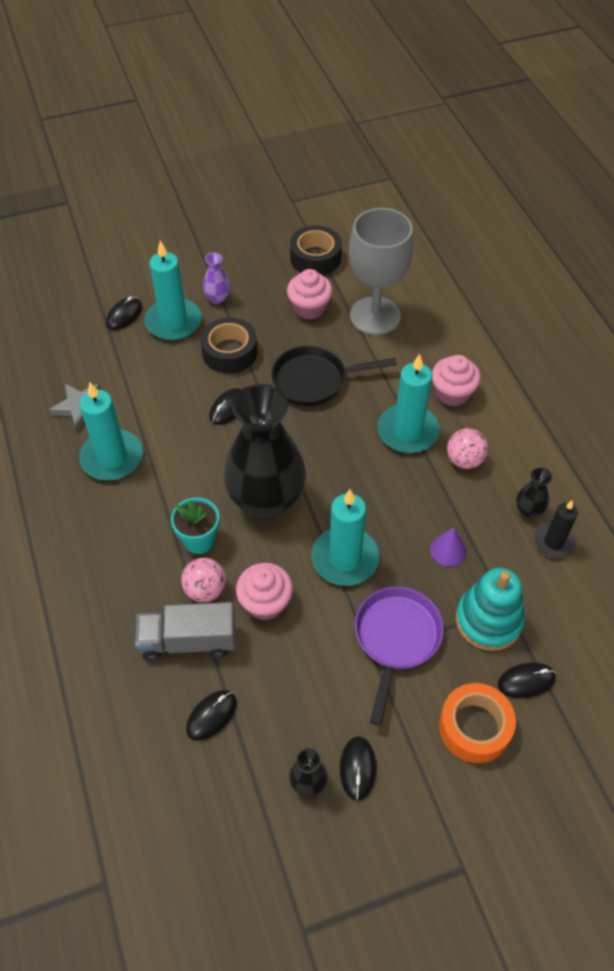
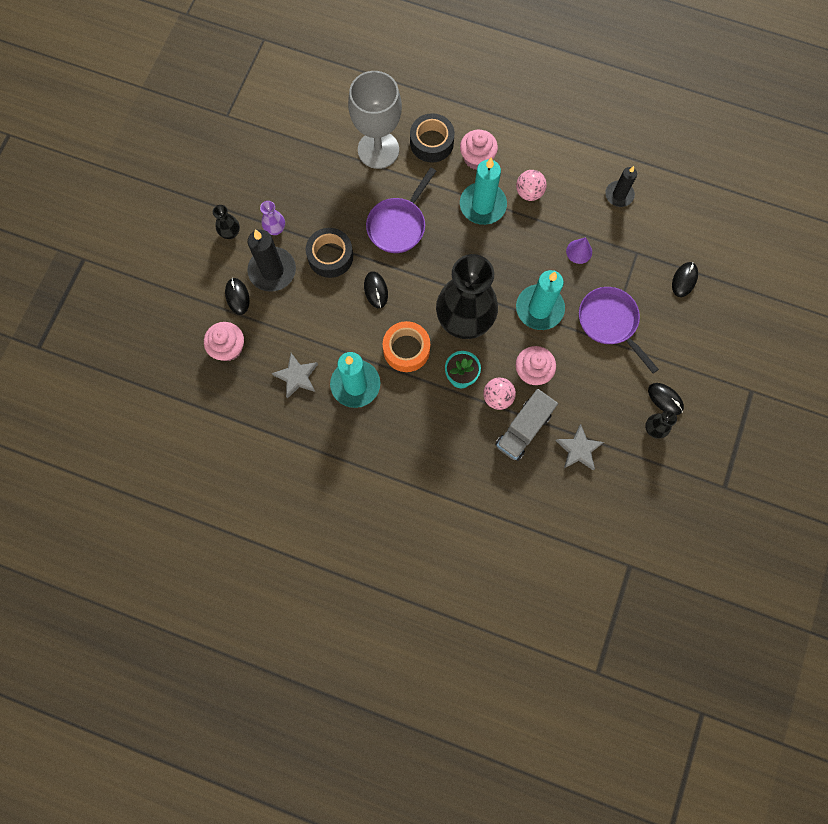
camera: 50 degrees left, 20 degrees up
(174, 322) = (272, 271): turquoise candle -> black candle
(211, 715) = (578, 449): black mouse -> grey star
(309, 308) = (336, 181): pink cupcake -> pink cupcake (228, 348)
(314, 380) = (398, 225): black pan -> purple pan
(315, 258) = (295, 144): black tape -> black tape (431, 142)
(474, 727) = (688, 326): orange tape -> orange tape (406, 349)
(488, 620) = (637, 268): turquoise stacking toy -> none
(528, 510) = (589, 189): black vase -> black vase (230, 233)

